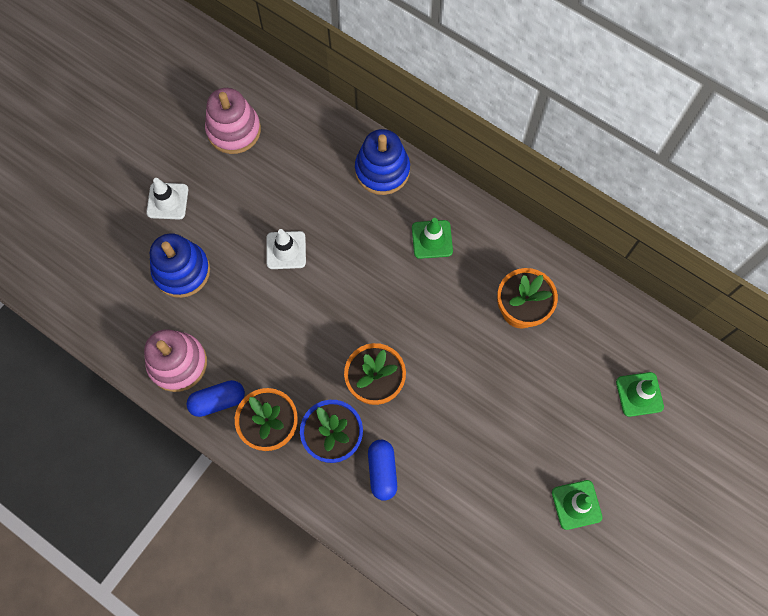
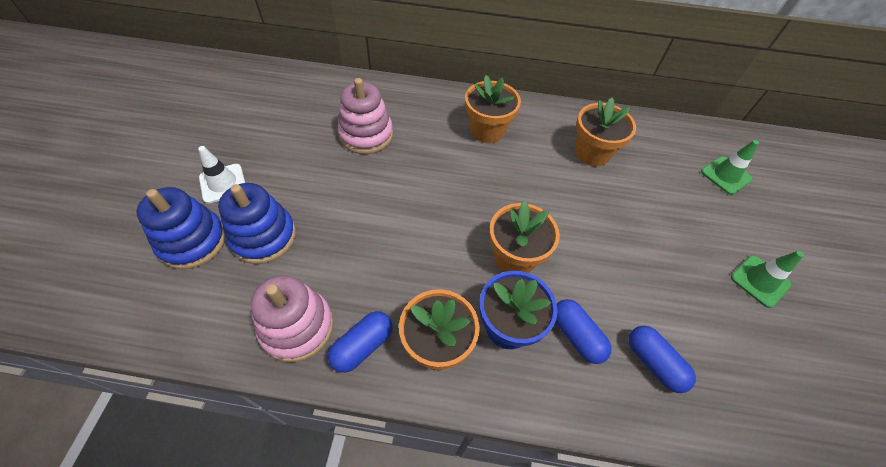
camera: 30 degrees left, 15 degrees down
(234, 130) = (268, 112): pink stacking toy -> pink stacking toy (366, 135)
(286, 250) = (363, 182): white traffic cone -> none
(382, 170) = (415, 99): blue stacking toy -> blue stacking toy (193, 241)
(428, 520) = (653, 362): none -> blue capsule
(432, 239) = (487, 130): green traffic cone -> orange flower pot

